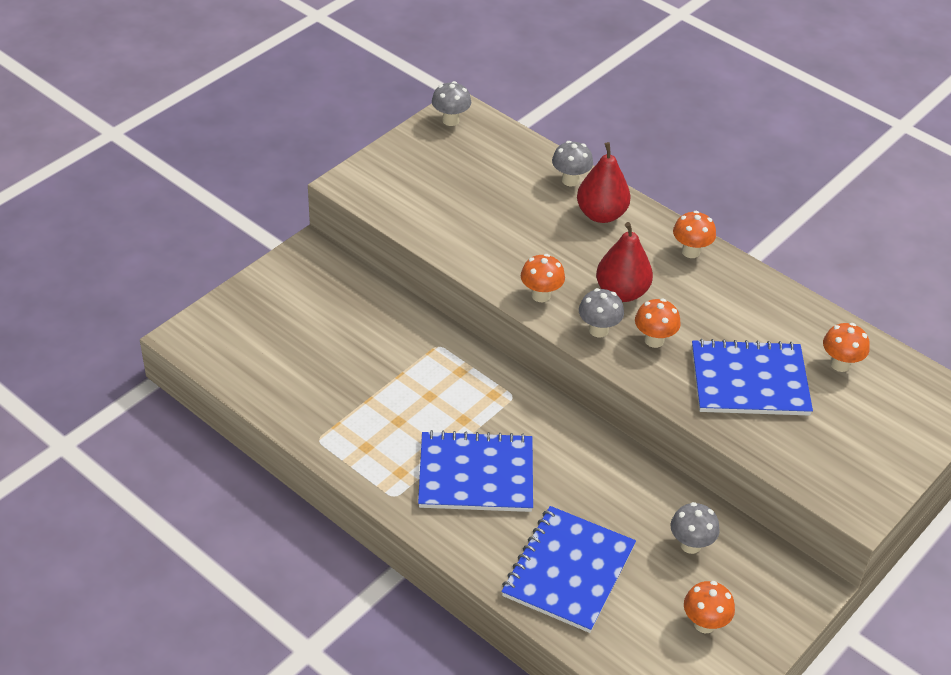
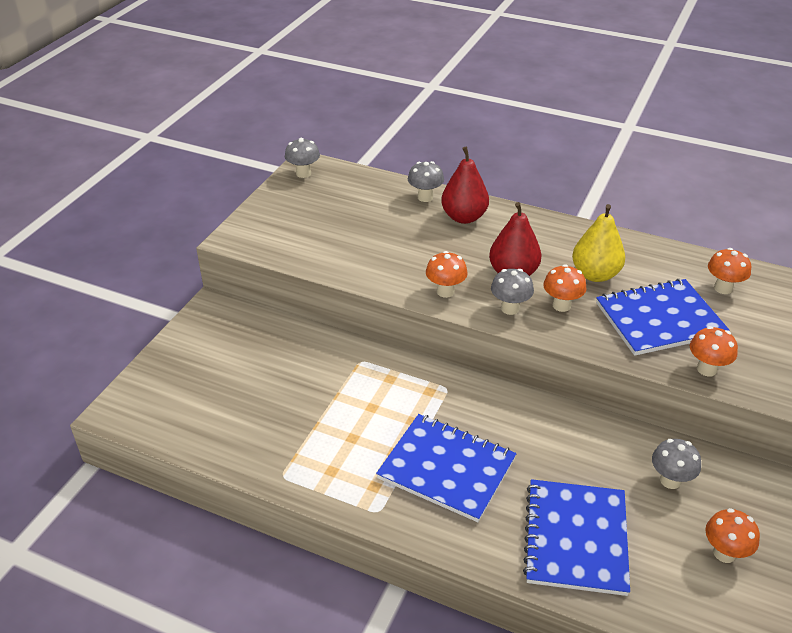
camera: 15 degrees left, 5 degrees down
(476, 474) = (446, 469): blue notebook -> blue notebook turned 45 degrees clockwise
(690, 251) = (552, 229): orange mushroom -> orange mushroom (706, 369)
(709, 315) = (595, 274): none -> yellow pear

